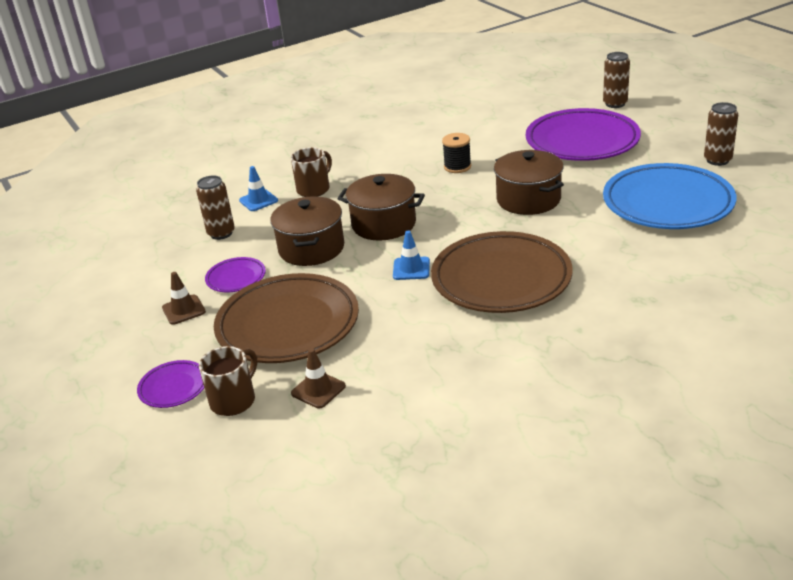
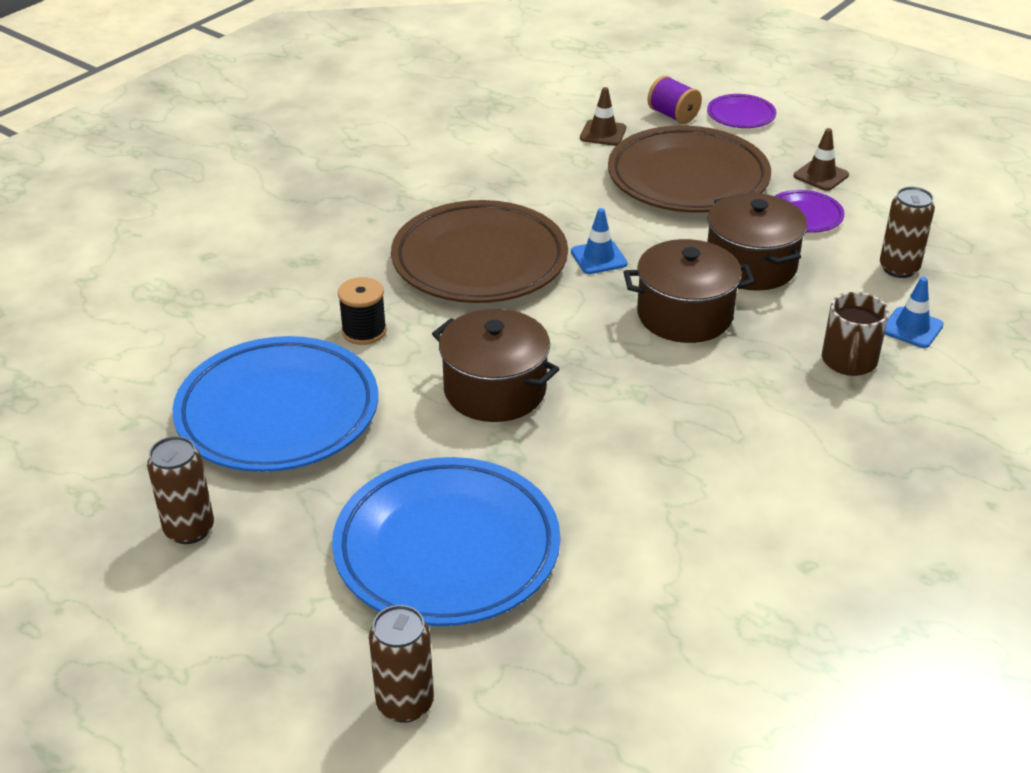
camera: 155 degrees right, 5 degrees up
(234, 400) = (673, 115): brown mug -> purple spool
(457, 167) = (648, 445): black spool -> black spool (364, 331)
(582, 141) = (447, 549): purple plate -> blue plate

